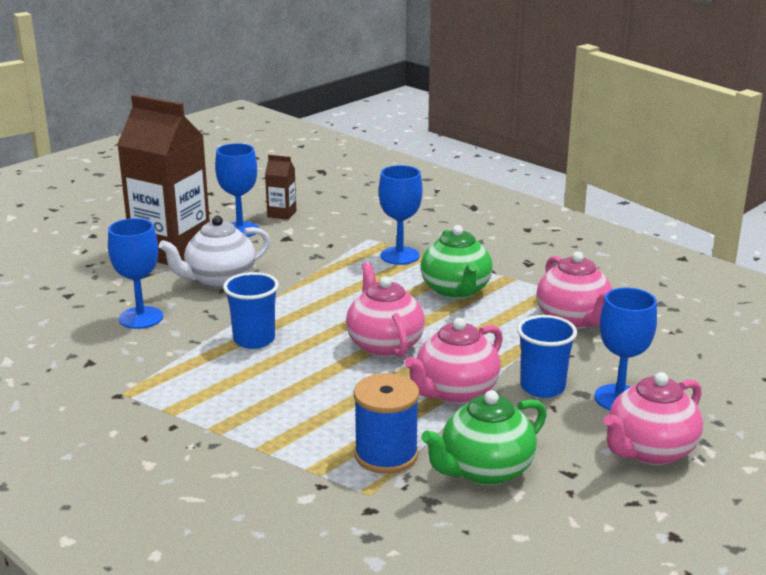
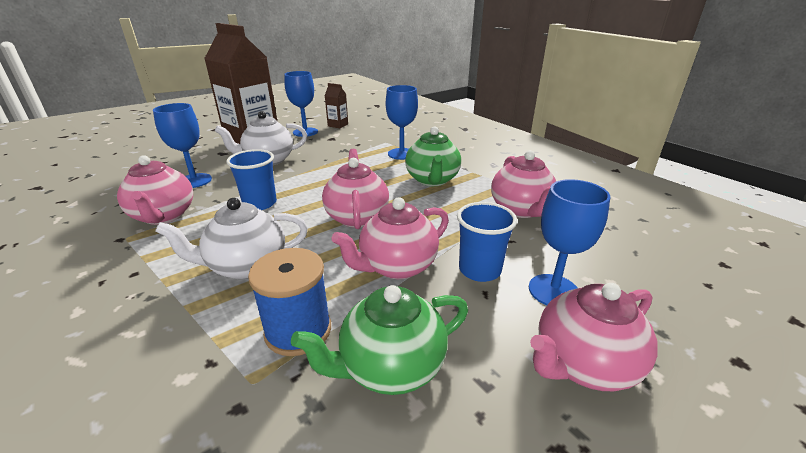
camera: 10 degrees right, 5 degrees up
(145, 365) = (164, 216): none -> pink teapot
(292, 408) = (246, 266): none -> white teapot

